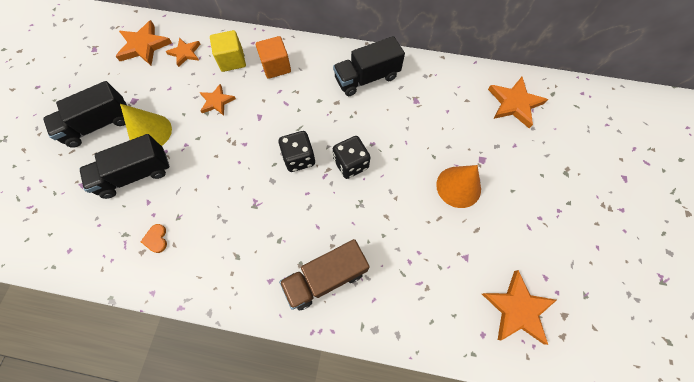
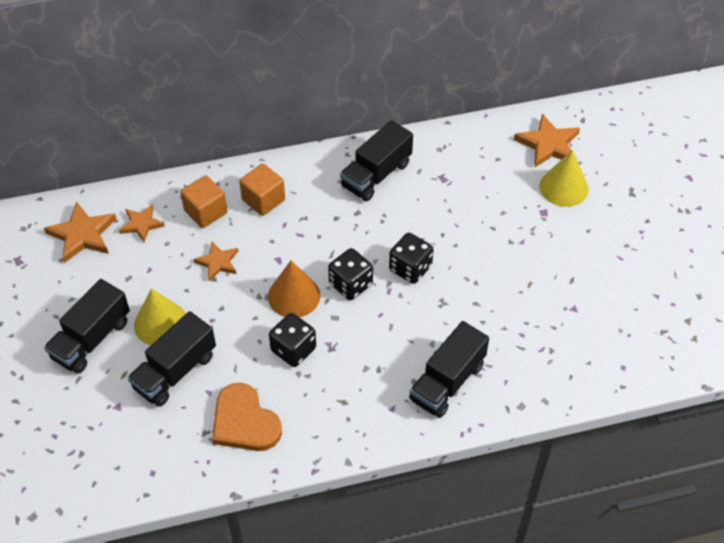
camera: 25 degrees left, 15 degrees down
(156, 239) = (244, 422): orange heart -> orange heart, size x2.30
(227, 194) = (293, 349): none -> black dice
(232, 60) = (205, 212): yellow cube -> orange cube
(326, 277) = (447, 382): brown truck -> black truck
(458, 186) = (533, 247): orange cone -> orange cone (294, 296)
(509, 145) = (563, 187): none -> yellow cone
(517, 309) = (643, 332): orange star -> none

